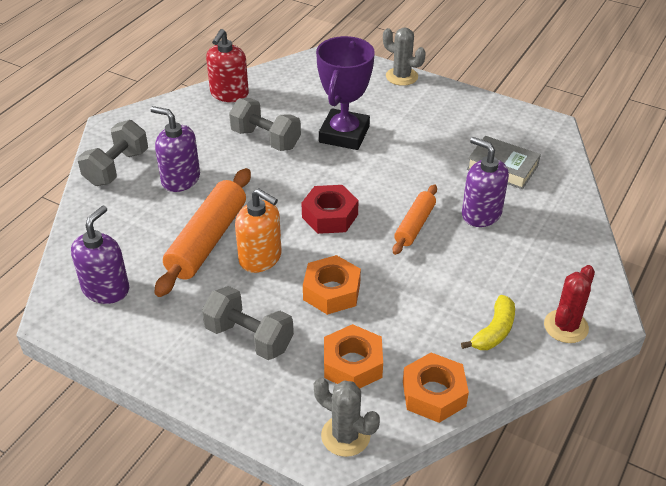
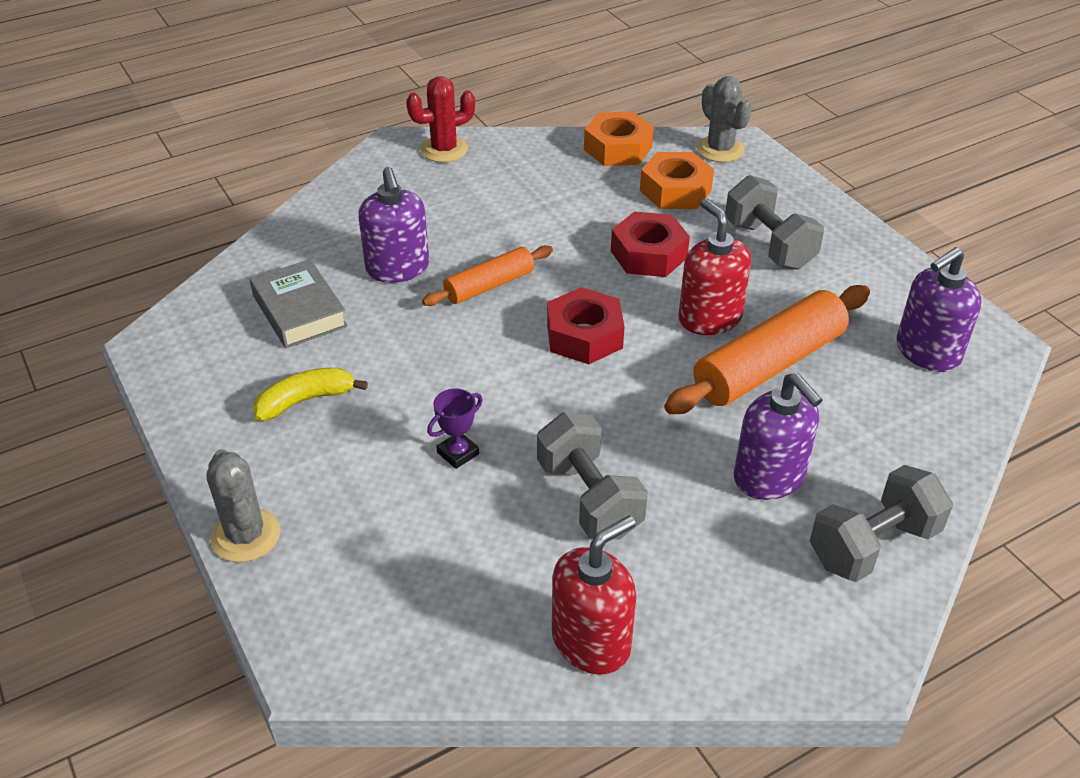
camera: 150 degrees left, 0 degrees up
(260, 258) = (709, 318): orange soap dispenser -> red soap dispenser
(331, 291) = (648, 254): orange nut -> red nut
(344, 134) = (458, 453): purple trophy -> purple trophy, size x0.41
(494, 331) = (514, 168): yellow banana -> yellow banana (305, 400)

